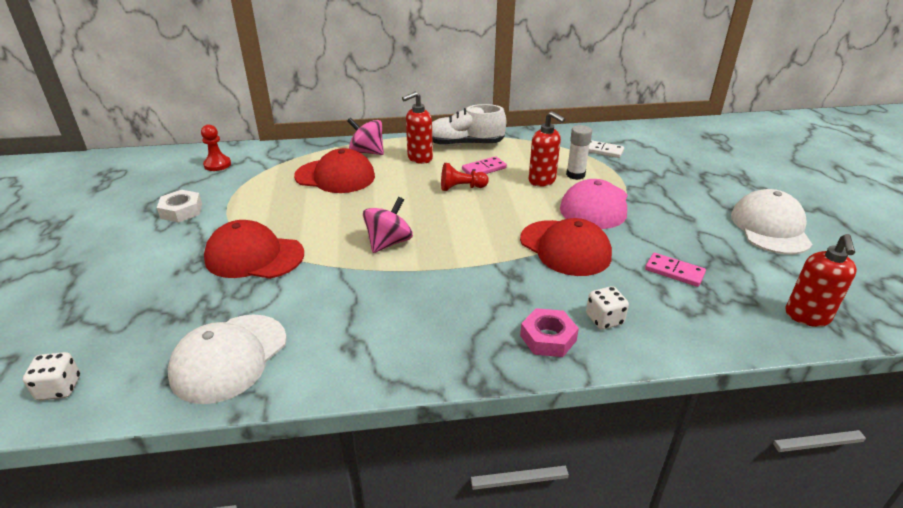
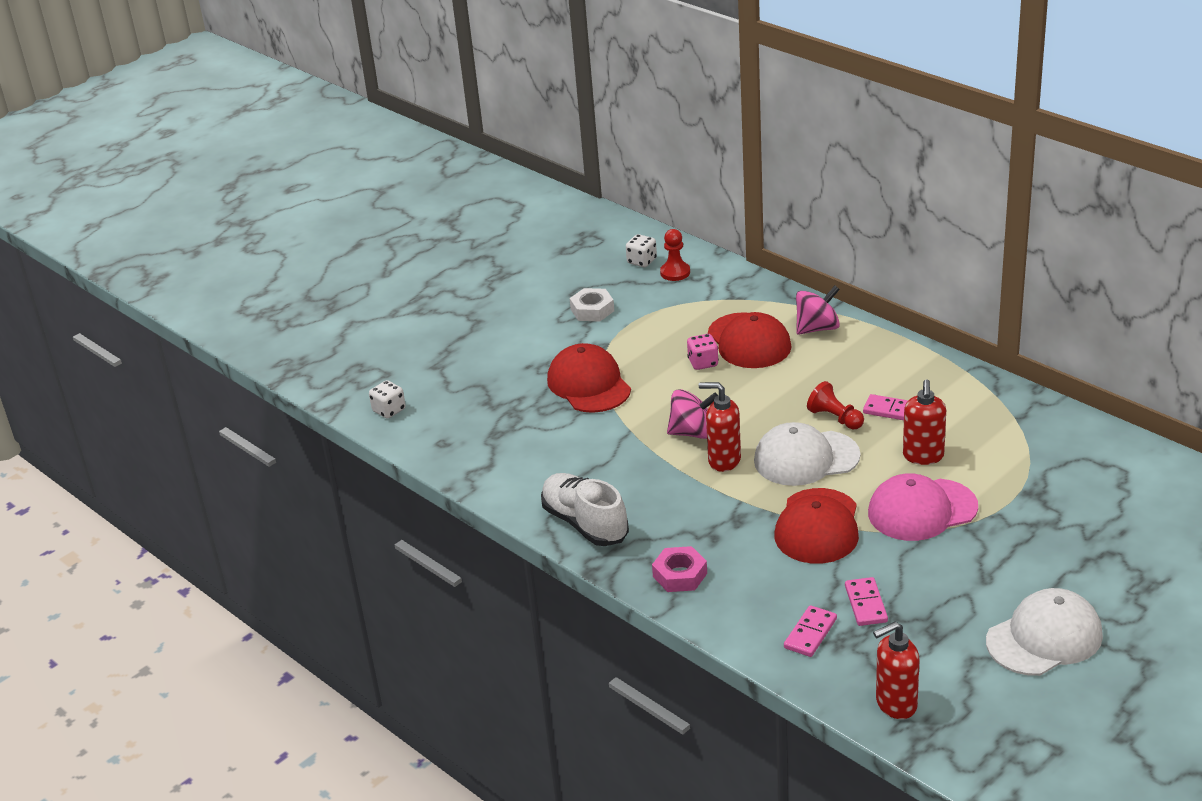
camera: 55 degrees right, 0 degrees up
(229, 358) = (485, 451): white cap -> white cap (806, 458)
(324, 201) = (703, 363): none -> pink dice
(367, 152) = (817, 328): pink spinning top -> pink spinning top turned 75 degrees clockwise
(419, 158) = (853, 363): red soap dispenser -> red soap dispenser (724, 460)
(464, 144) = (925, 371): white shoe -> white shoe (585, 523)
(575, 175) = (968, 470): white glue stick -> none
(602, 151) = (1057, 462): white domino -> none
(604, 319) = (740, 593): white dice -> white dice (642, 261)
(688, 312) = (810, 633): none -> pink domino

